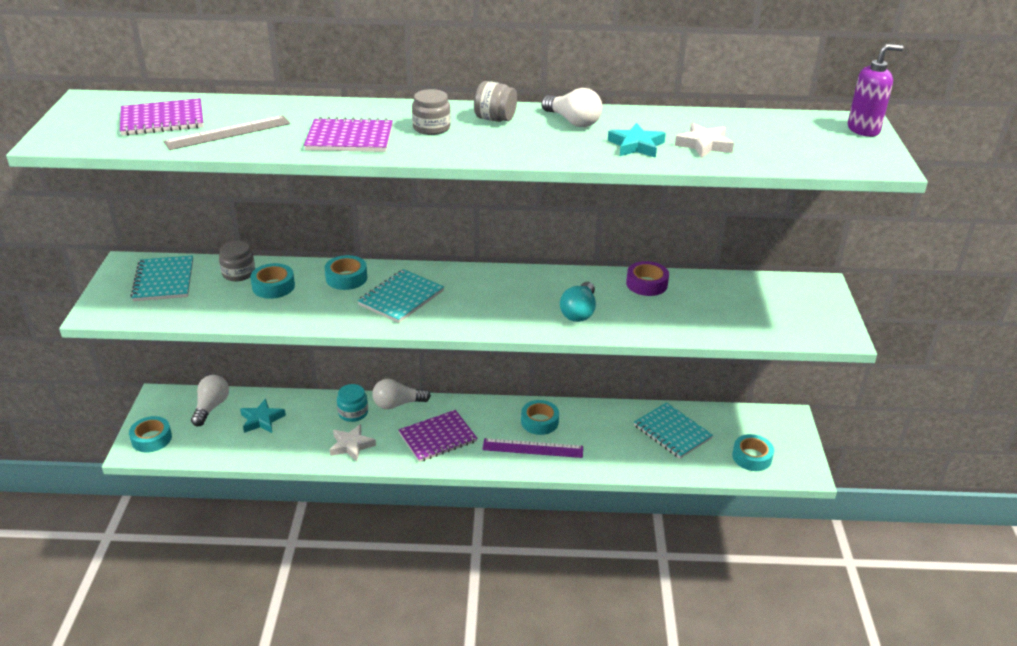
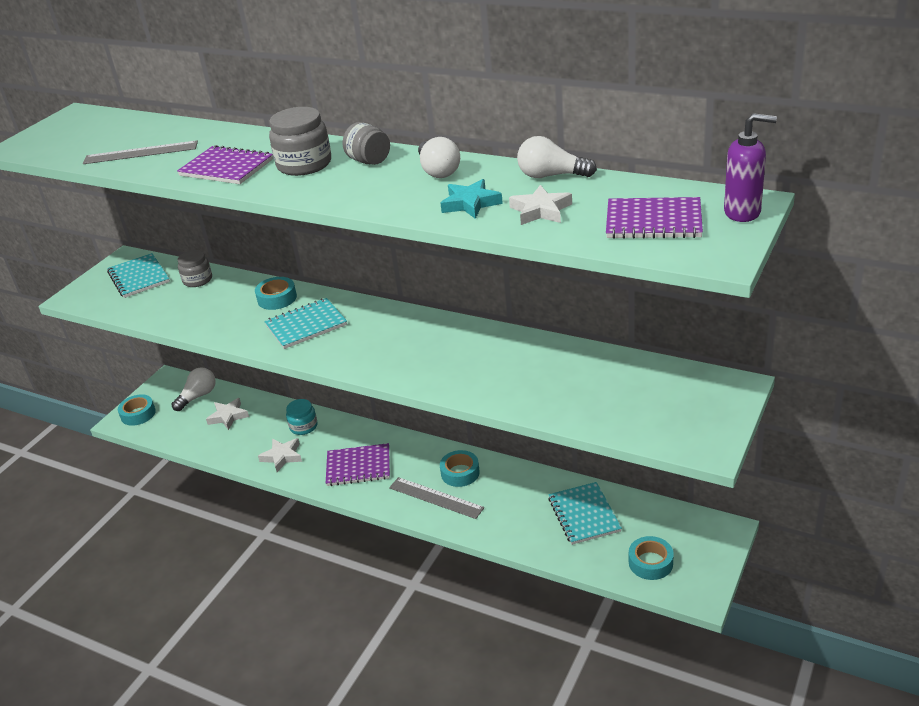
camera: 30 degrees right, 0 degrees up
(162, 120) = (107, 136): purple notebook -> purple notebook (653, 221)
(164, 280) = (139, 277): turquoise notebook -> turquoise notebook turned 45 degrees counterclockwise
(262, 420) = (228, 416): turquoise star -> white star
(273, 286) = (214, 296): turquoise tape -> none
(398, 404) = (346, 426): white light bulb -> white light bulb (551, 176)
(431, 128) = (304, 164): grey jar -> grey jar, size x1.51
(533, 448) = (436, 497): purple ruler -> grey ruler
(579, 312) = (452, 368): turquoise light bulb -> none
(646, 284) = (543, 351): purple tape -> none

